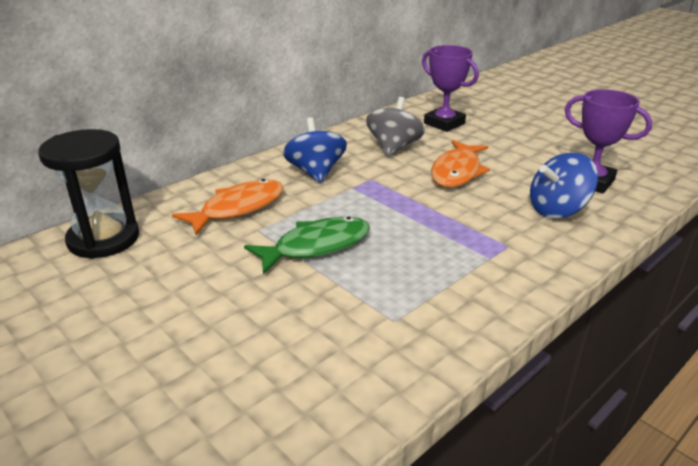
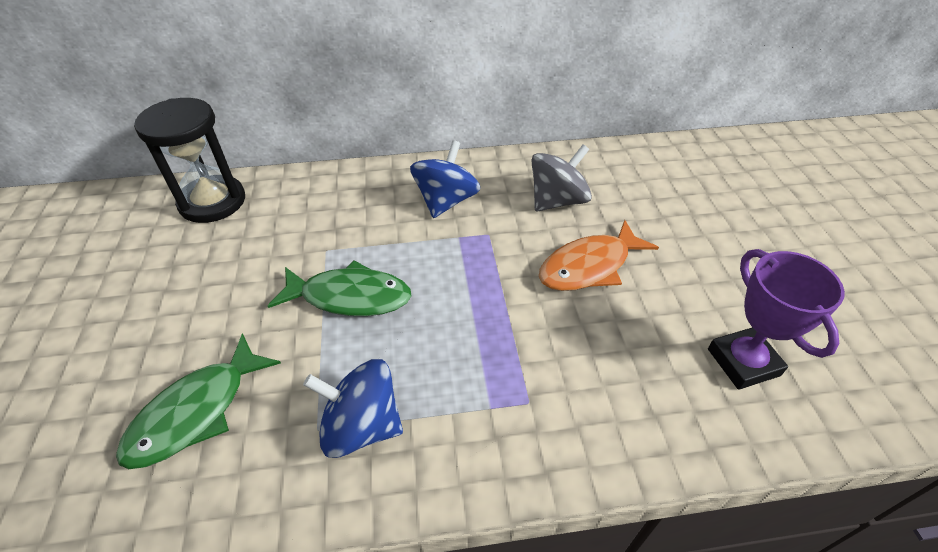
camera: 35 degrees right, 15 degrees up
(238, 208) = (336, 216): orange fish -> none
(285, 357) = (196, 412): none -> green fish
(444, 123) = (652, 188): purple trophy -> none
(557, 209) = (647, 382): blue spinning top -> blue spinning top (361, 426)

